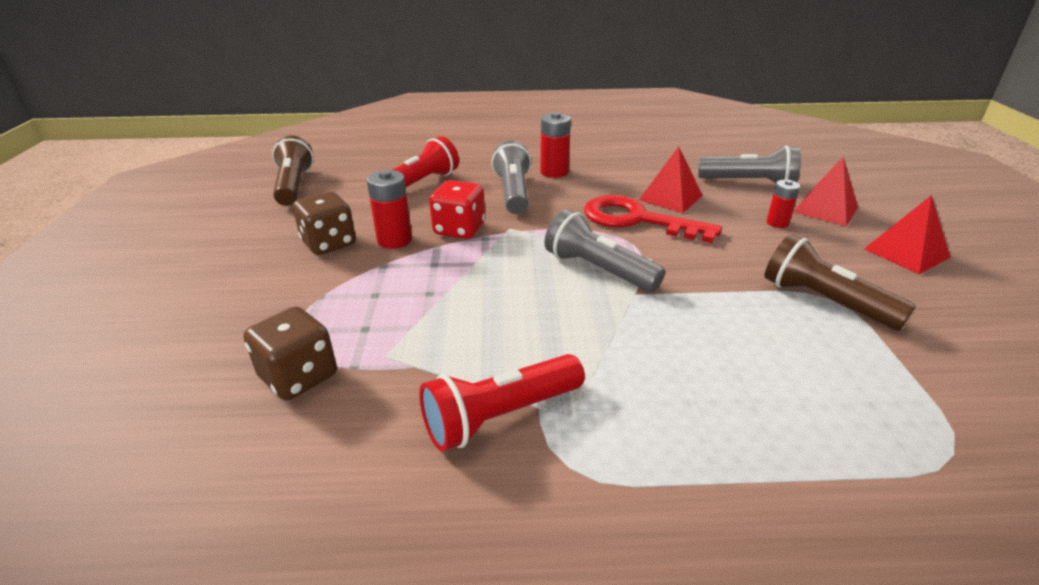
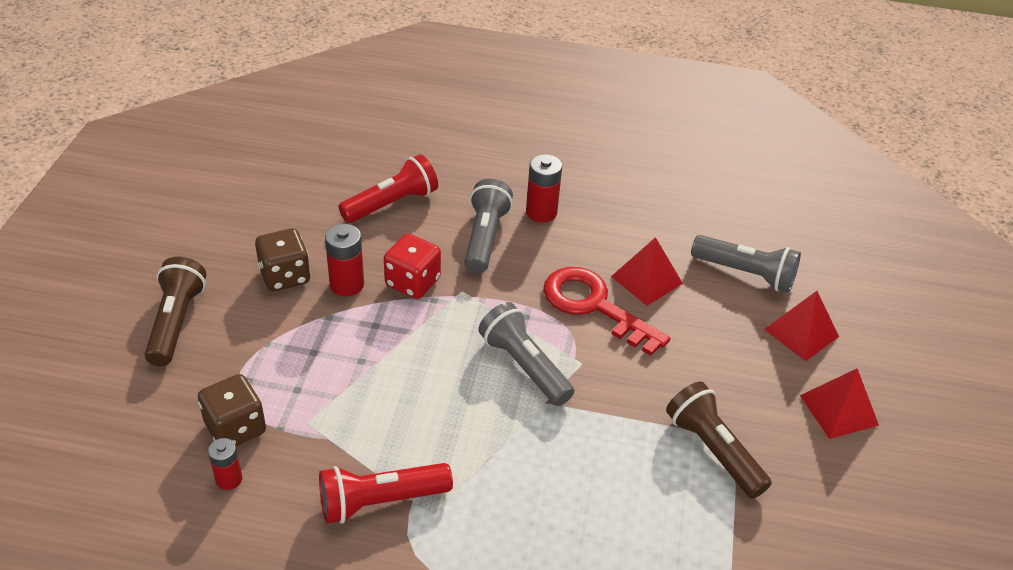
camera: 10 degrees right, 10 degrees up
(294, 186) = (264, 180): brown flashlight -> brown flashlight (176, 322)
(777, 223) = (736, 341): red battery -> red battery (229, 479)

